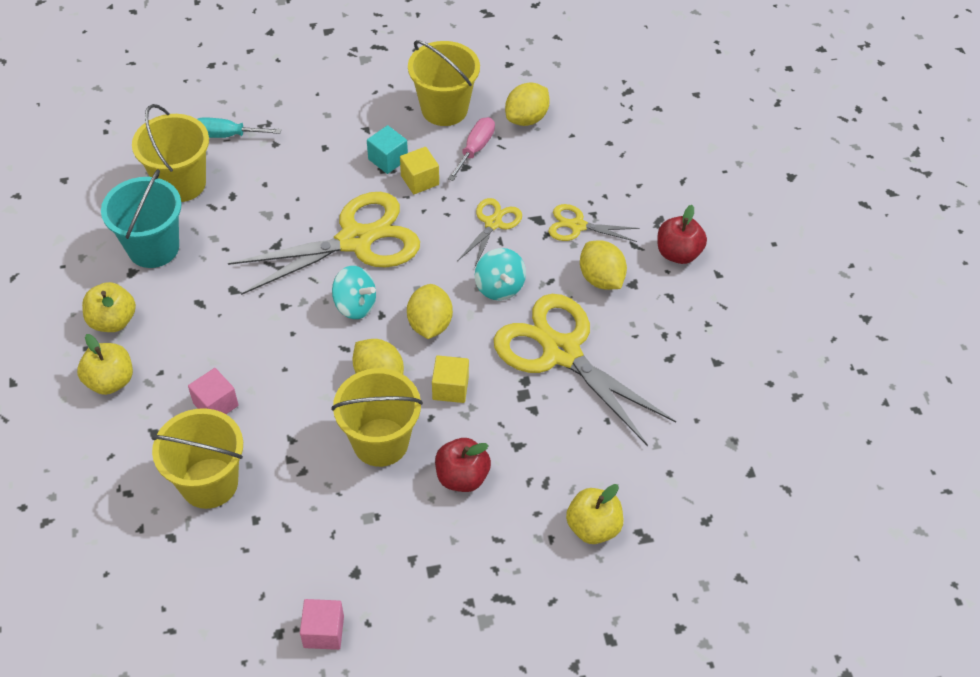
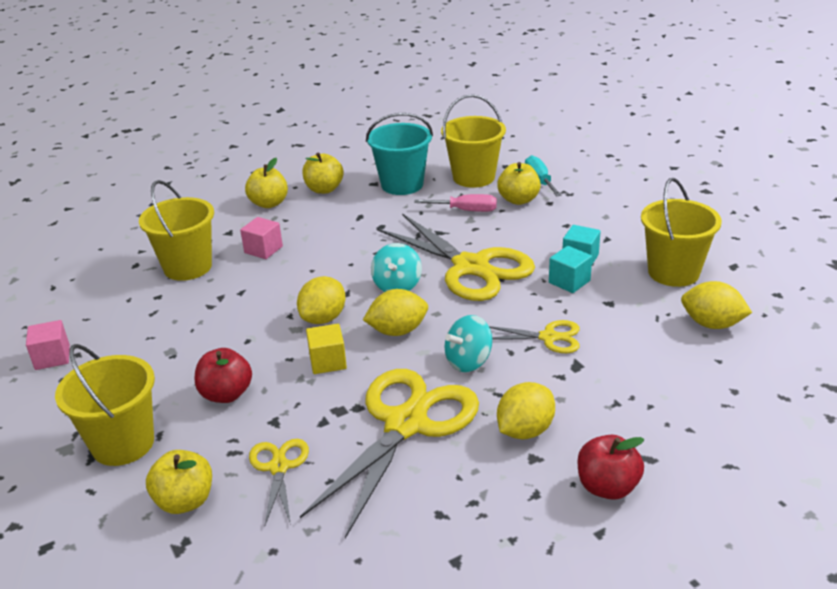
camera: 75 degrees right, 20 degrees down
(254, 164) = (518, 200): none -> yellow apple
(380, 442) = (252, 337): yellow bucket -> yellow bucket (123, 443)
(420, 180) = (569, 282): yellow cube -> turquoise cube
(475, 149) = (638, 303): pink screwdriver -> pink screwdriver (466, 210)
(577, 226) = (588, 395): yellow scissors -> yellow scissors (279, 467)

